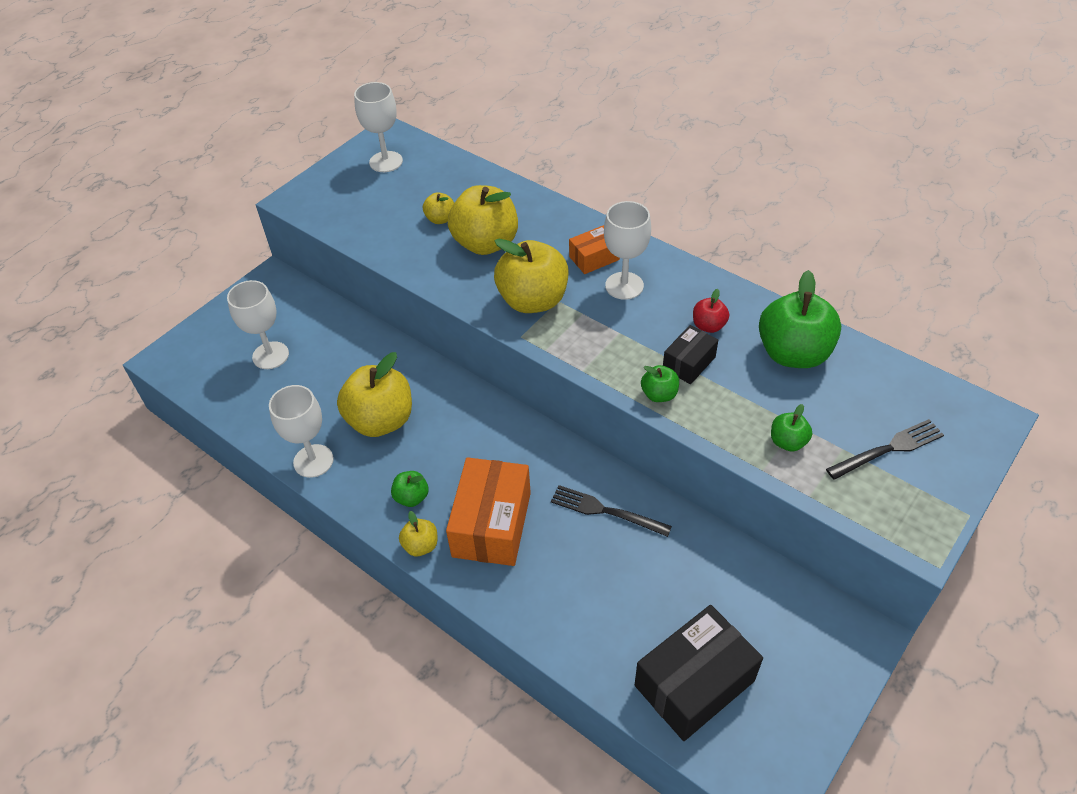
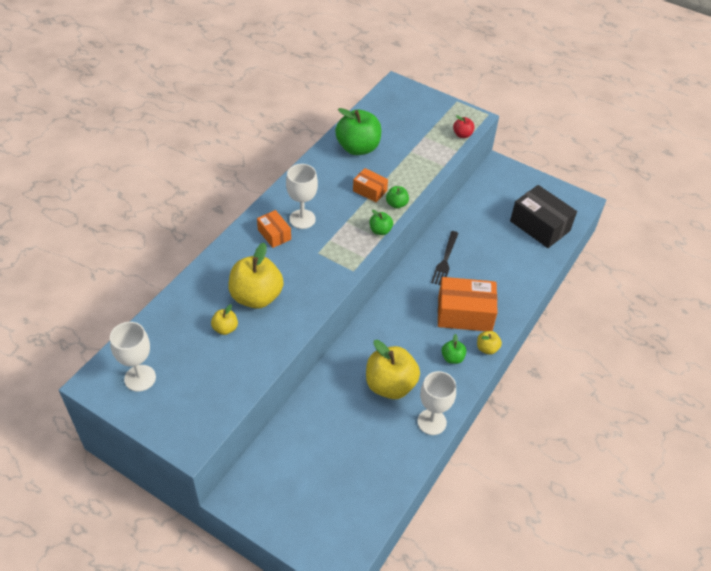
camera: 100 degrees left, 0 degrees up
(270, 355) = (330, 476): white goblet -> none
(533, 300) = (318, 266): yellow apple -> none
(689, 363) = (370, 191): black box -> orange box
(708, 326) = (337, 181): red apple -> red apple (462, 135)
(787, 442) = (423, 155): green apple -> green apple (380, 230)
(889, 449) = (422, 120): black fork -> none

